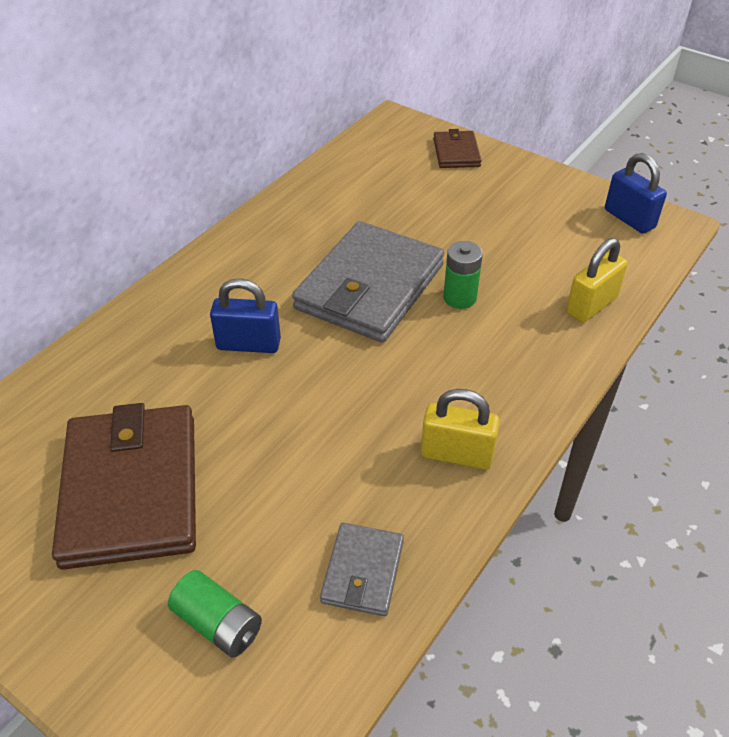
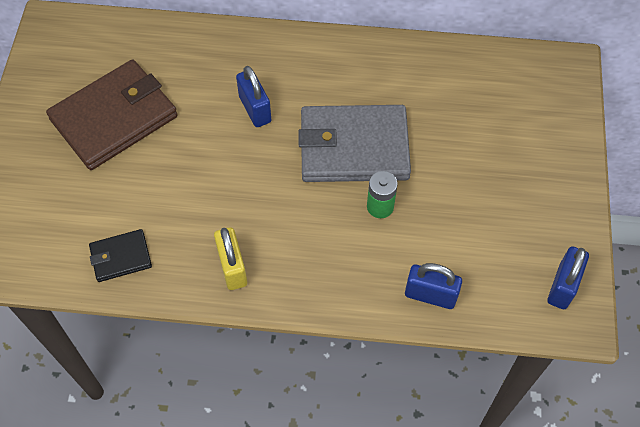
camera: 60 degrees right, 15 degrees up
(218, 624) = (55, 206): green battery -> none
(363, 571) = (120, 257): grey wallet -> black wallet
(456, 152) = (558, 127): brown wallet -> none
(591, 305) = (430, 295): yellow padlock -> blue padlock

